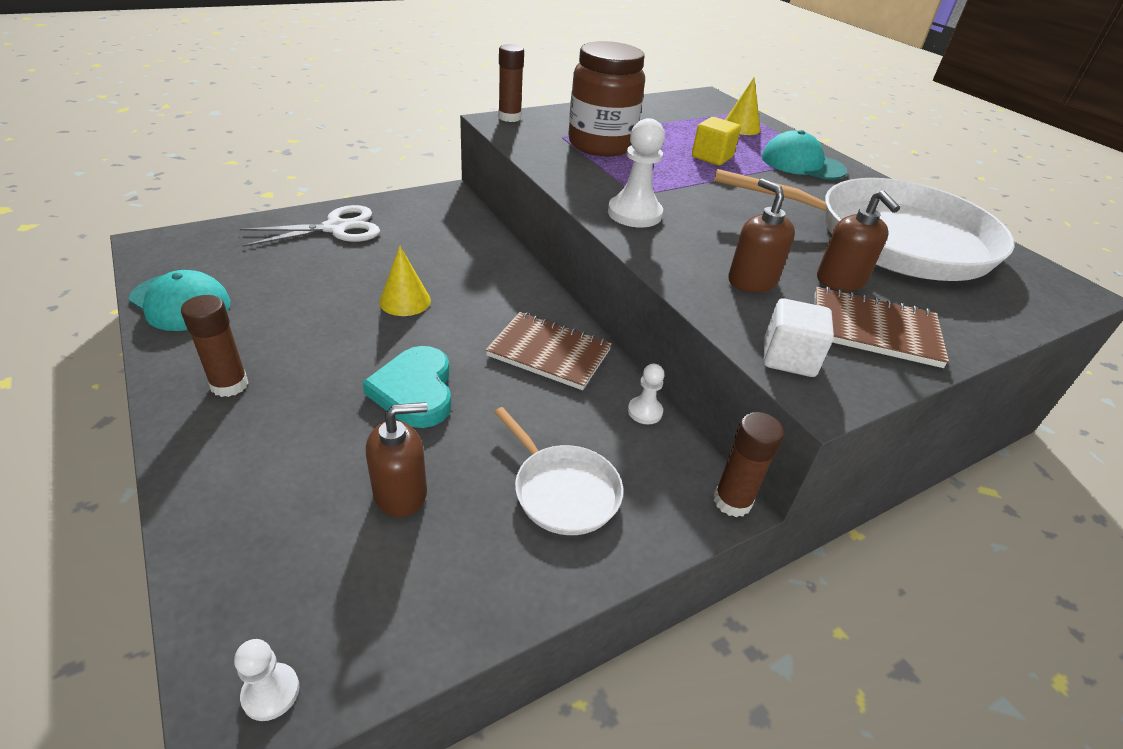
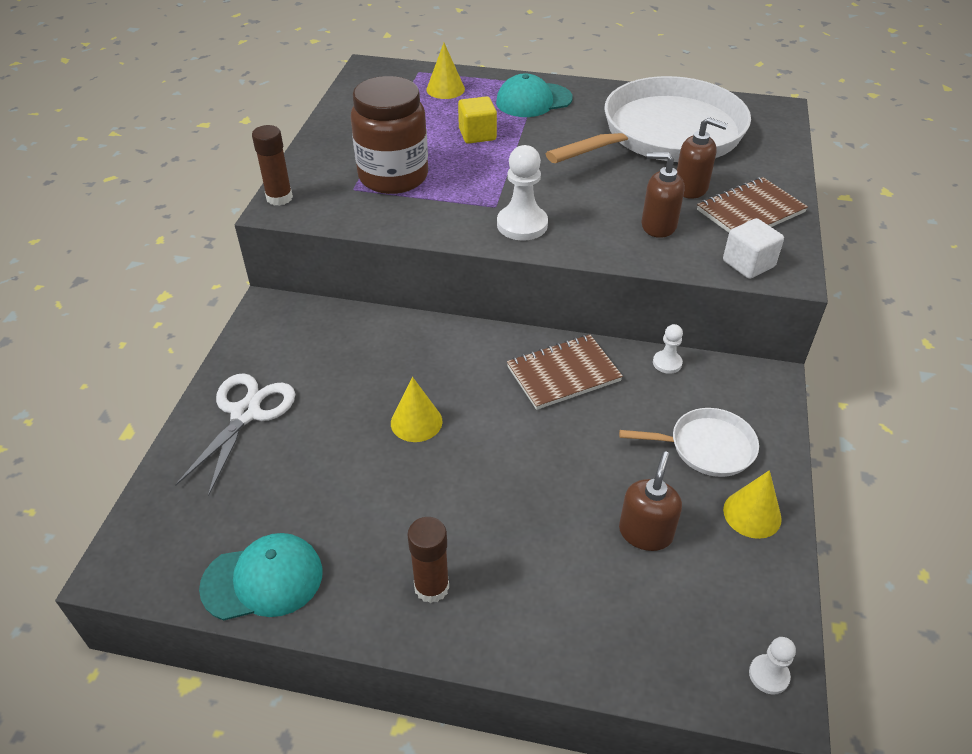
camera: 45 degrees left, 5 degrees up
(415, 391) = (541, 472): turquoise heart -> none
(503, 571) = (752, 514): none -> yellow cone
(732, 501) = (774, 375): brown glue stick -> none

